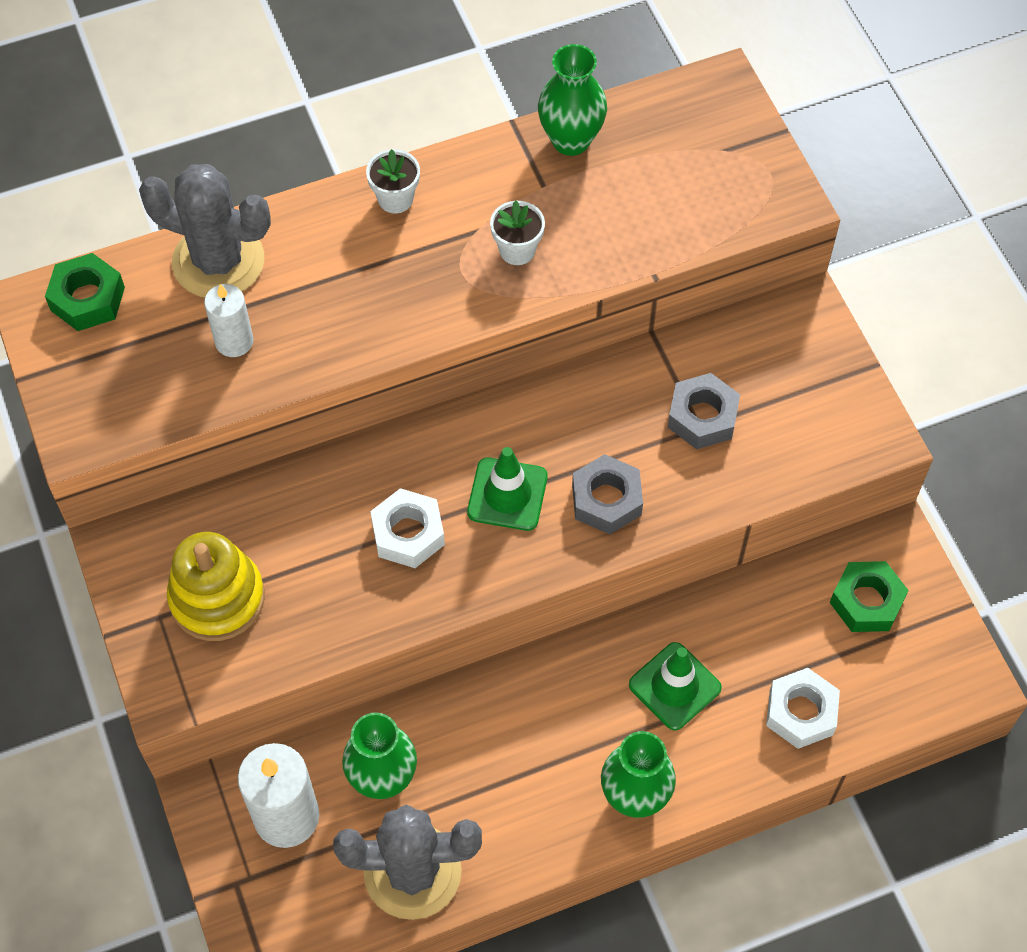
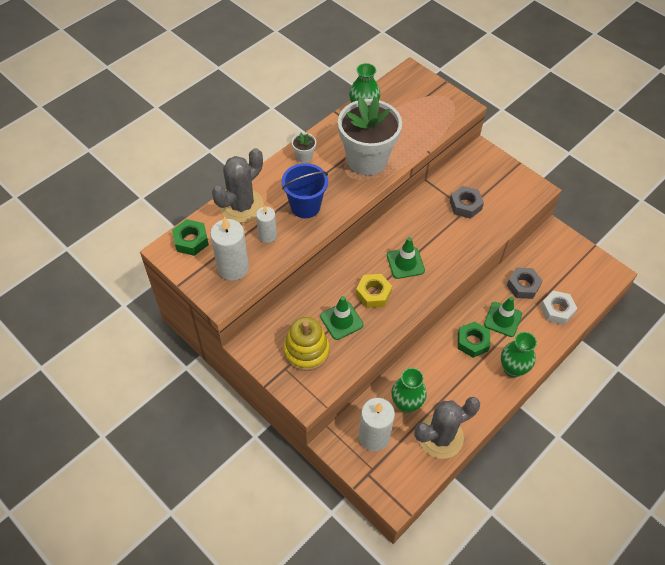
camera: 25 degrees left, 5 degrees down
(135, 383) = (233, 268): none -> white candle
(218, 261) = (241, 206): grey cactus -> grey cactus turned 45 degrees counterclockwise
(316, 564) = (341, 320): none -> green traffic cone
(339, 307) = (305, 206): none -> blue bucket
(408, 534) = (373, 294): white nut -> yellow nut
(517, 250) = (367, 159): white flower pot -> white flower pot, size x2.49
(606, 500) = (446, 250): grey nut -> grey nut (523, 286)
(866, 601) = (556, 258): green nut -> green nut (472, 342)

